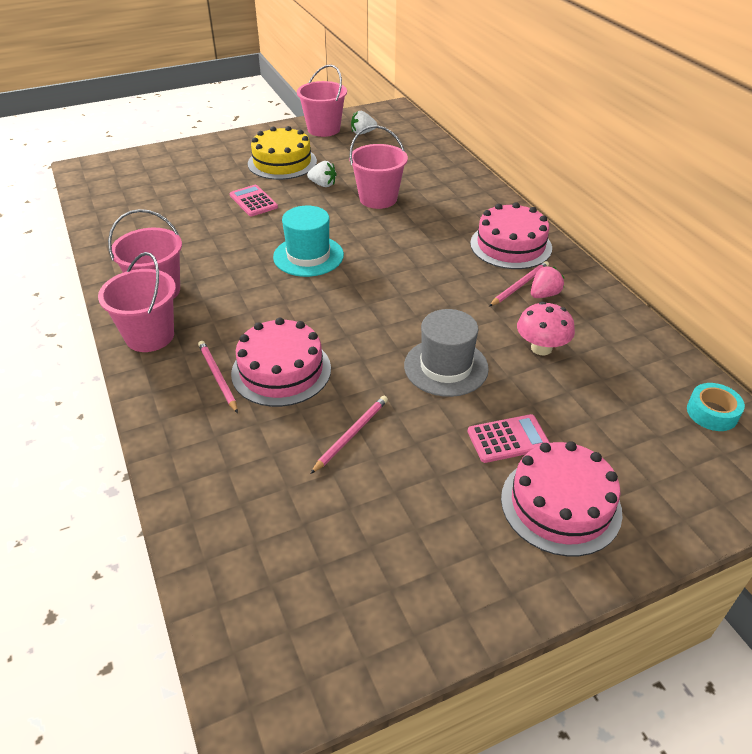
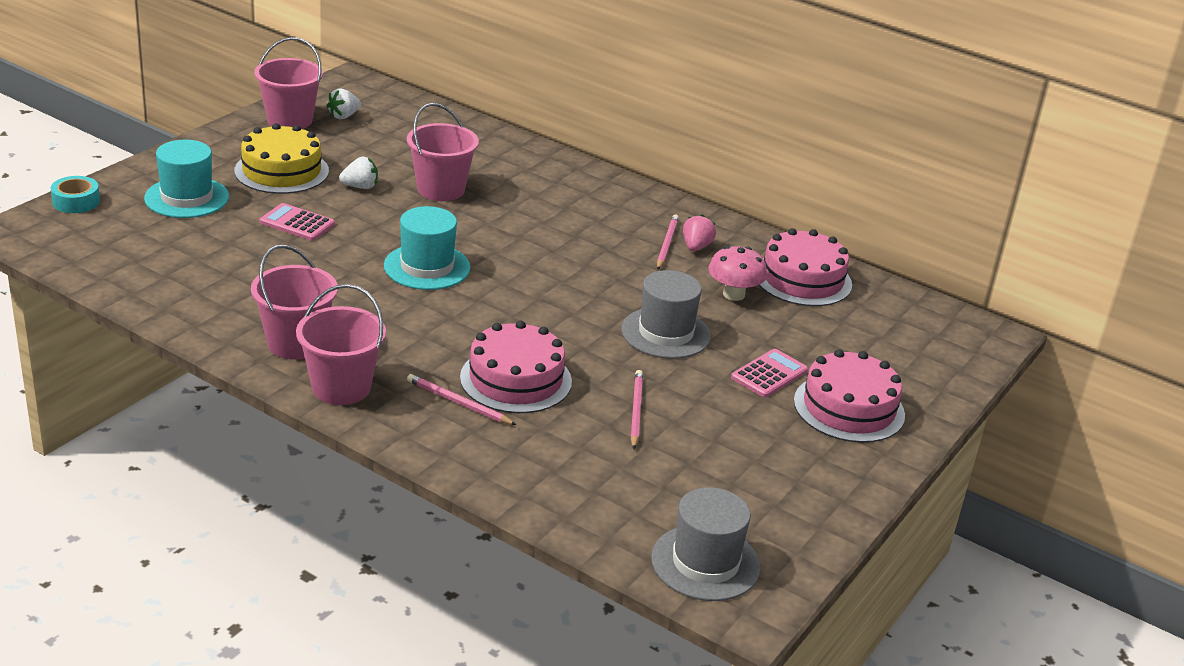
camera: 35 degrees left, 10 degrees down
(203, 168) = (187, 198): none -> turquoise hat
(265, 628) = (705, 563): none -> grey hat
(511, 245) = (625, 208): pink cake -> pink cake (802, 279)
(712, 413) = (906, 308): turquoise tape -> turquoise tape (76, 201)

